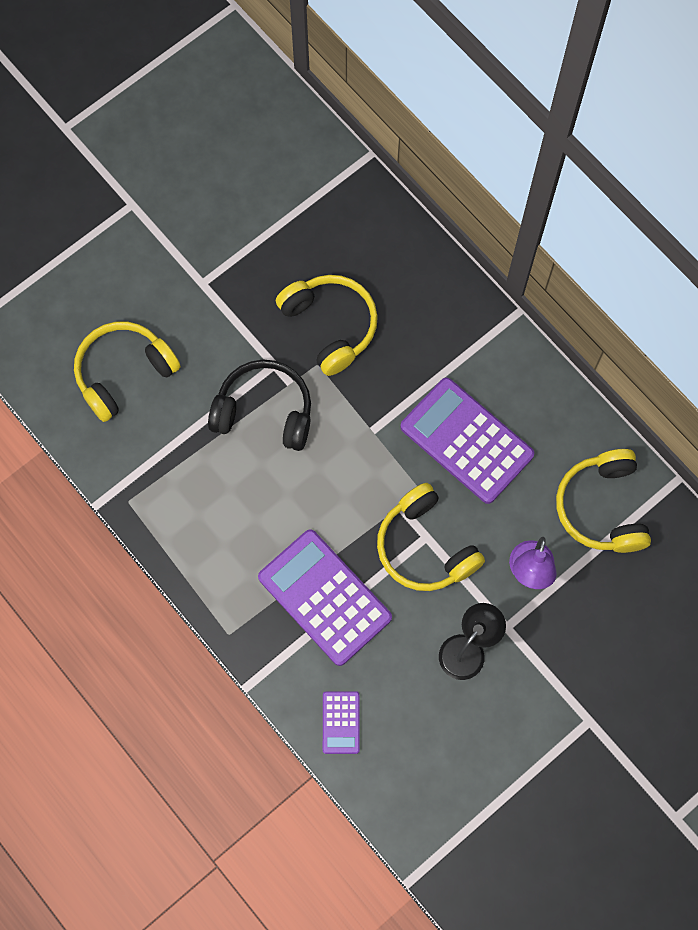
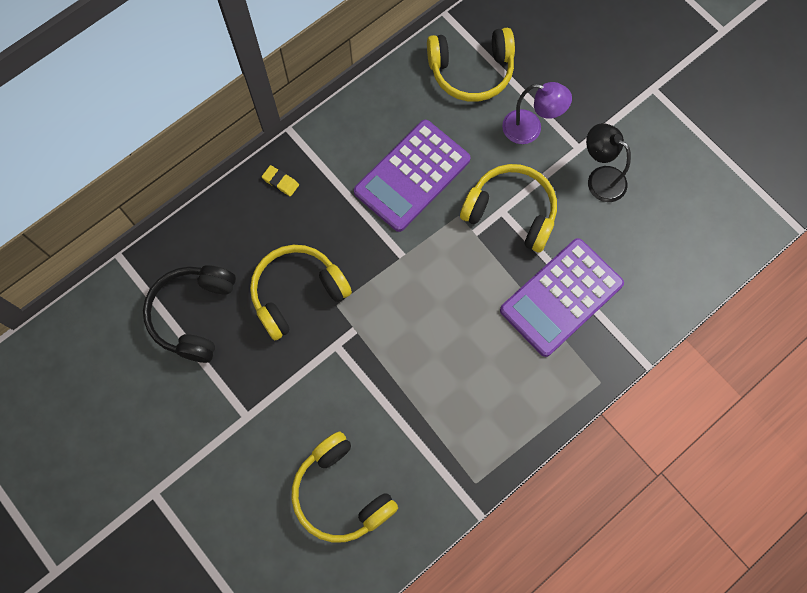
camera: 90 degrees left, 0 degrees up
(264, 411) = (383, 353): black headphones -> black headphones (193, 315)
(341, 722) = (672, 283): purple calculator -> none
(425, 547) = (511, 212): yellow headphones -> yellow headphones turned 120 degrees counterclockwise
(456, 305) = (280, 182): none -> yellow eraser

